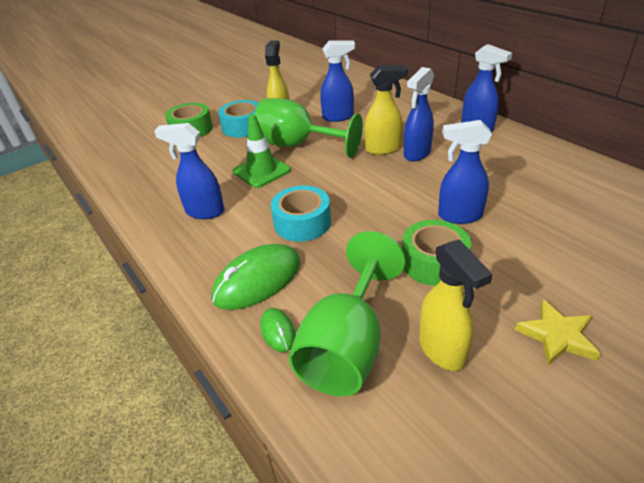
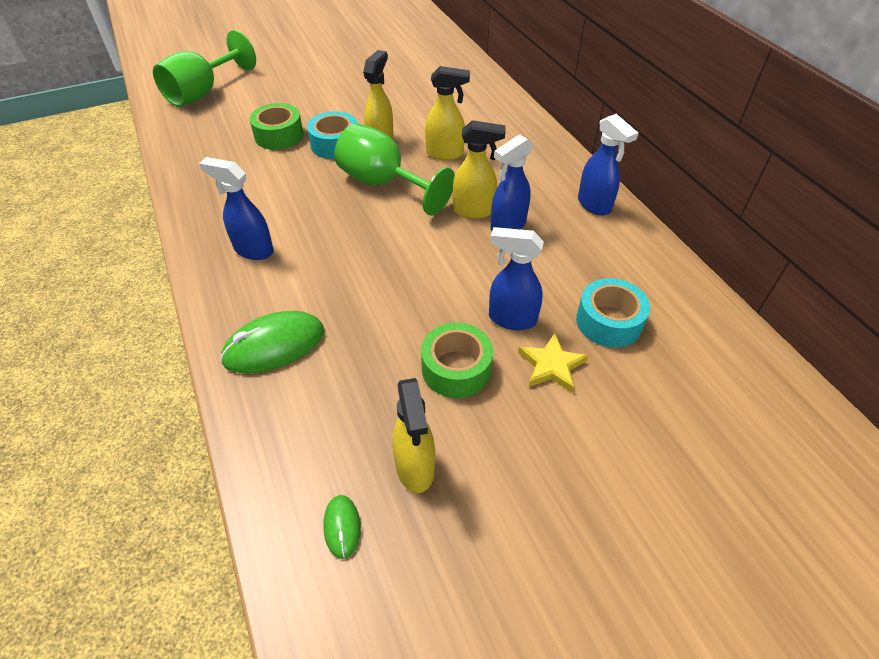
camera: 10 degrees right, 10 degrees up
(261, 171) = (331, 210): green traffic cone -> none
(278, 331) = (271, 407): green mouse -> green mouse (342, 527)
(302, 223) = (345, 288): turquoise tape -> turquoise tape (609, 322)
(338, 117) = (445, 154): blue spray bottle -> yellow spray bottle
(347, 345) = (328, 439): green goblet -> green goblet (203, 92)
(557, 336) = (534, 482): yellow star -> yellow star (551, 366)

